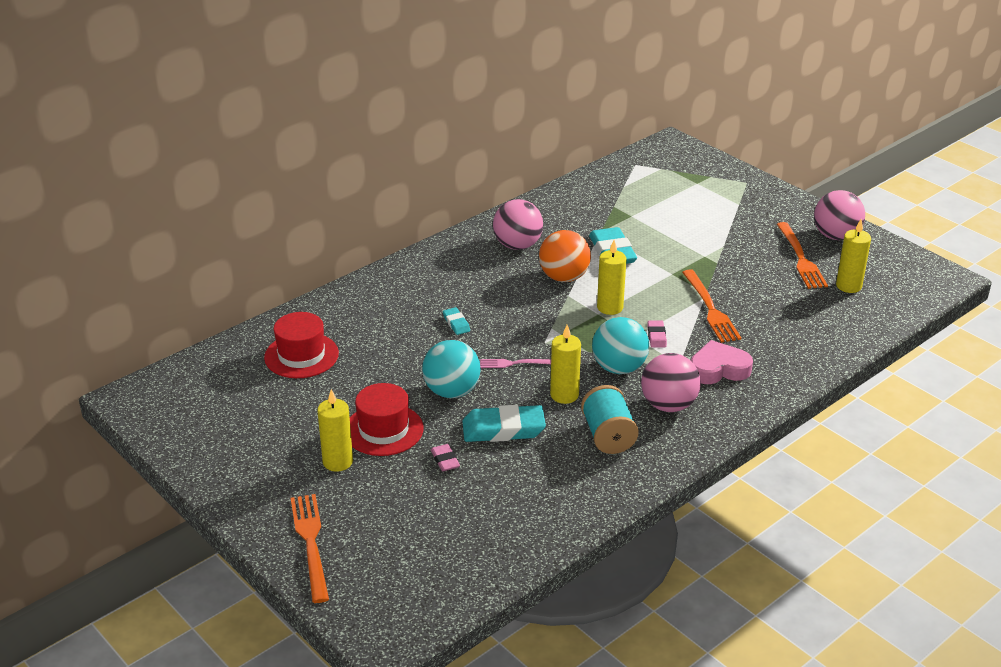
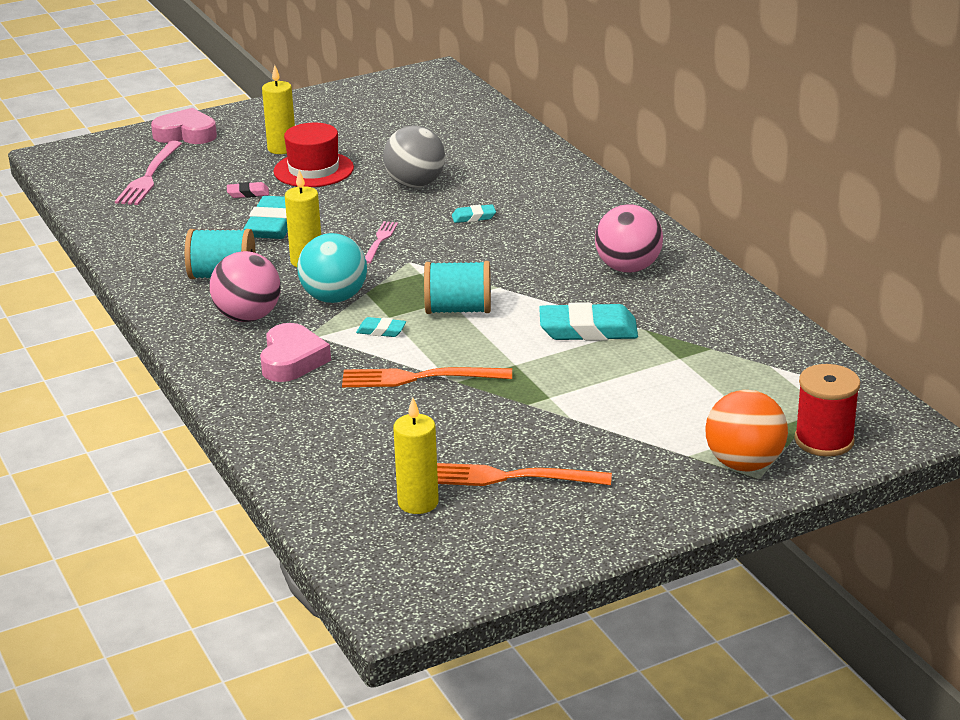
camera: 105 degrees right, 5 degrees down
(301, 355) = (458, 140): red hat -> none
(311, 543) = (186, 134): orange fork -> pink heart
(402, 364) = (415, 184): none -> grey ball
(423, 541) = (149, 176): none -> pink fork
(452, 391) = (352, 205): turquoise ball -> none
(564, 277) = (540, 289): orange ball -> orange ball (744, 464)
(610, 307) = (458, 310): yellow candle -> turquoise spool
(656, 336) = (381, 331): pink eraser -> turquoise eraser
(697, 166) = (824, 440): none -> red spool
(835, 236) = (561, 526): pink ball -> none

